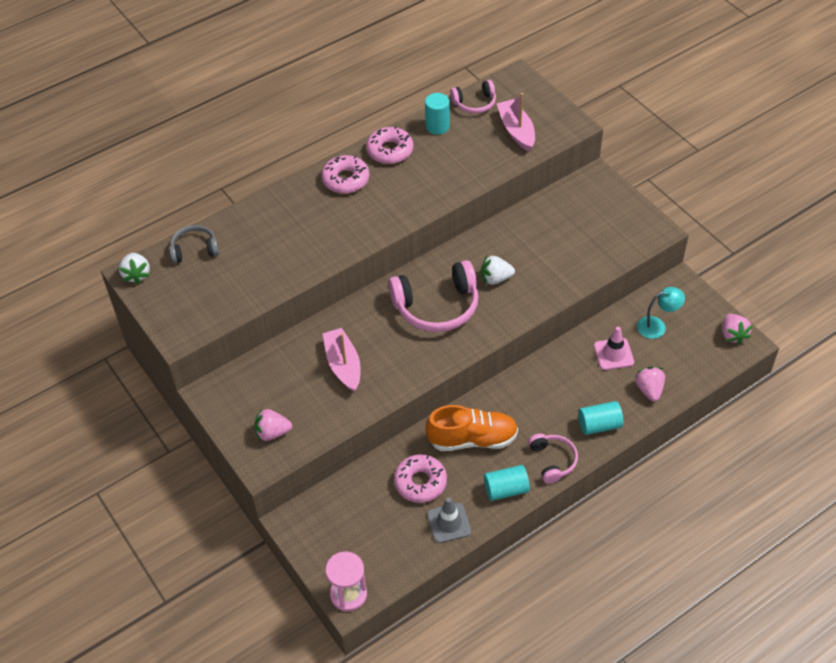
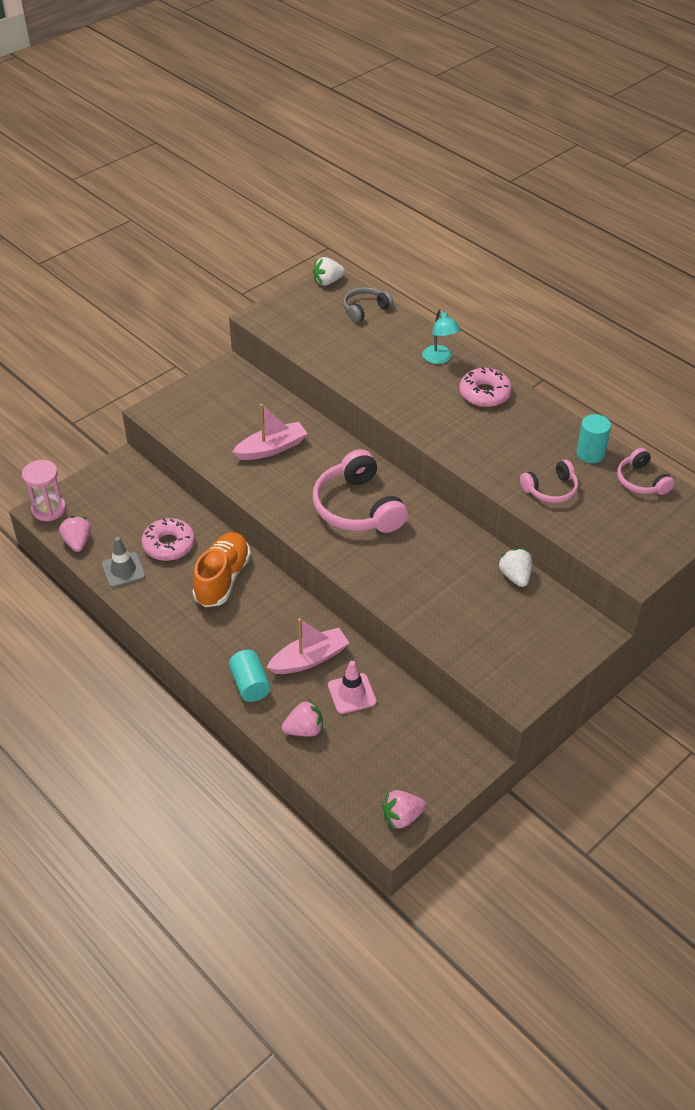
camera: 80 degrees right, 5 degrees down
(194, 249) = (365, 309): grey headphones -> grey headphones turned 105 degrees counterclockwise
(272, 433) = (188, 413): pink strawberry -> pink strawberry (77, 542)
(390, 150) = (538, 421): pink donut -> none
(472, 439) = (222, 579): orange shoe -> orange shoe turned 150 degrees counterclockwise
(496, 278) = (406, 551): white strawberry -> white strawberry (515, 576)
(506, 489) = (163, 610): turquoise cylinder -> none
(516, 130) = (607, 521): pink boat -> pink boat (309, 659)
(553, 461) = (200, 646): pink headphones -> pink headphones (551, 490)
(657, 326) = (401, 735): turquoise lamp -> turquoise lamp (439, 359)

